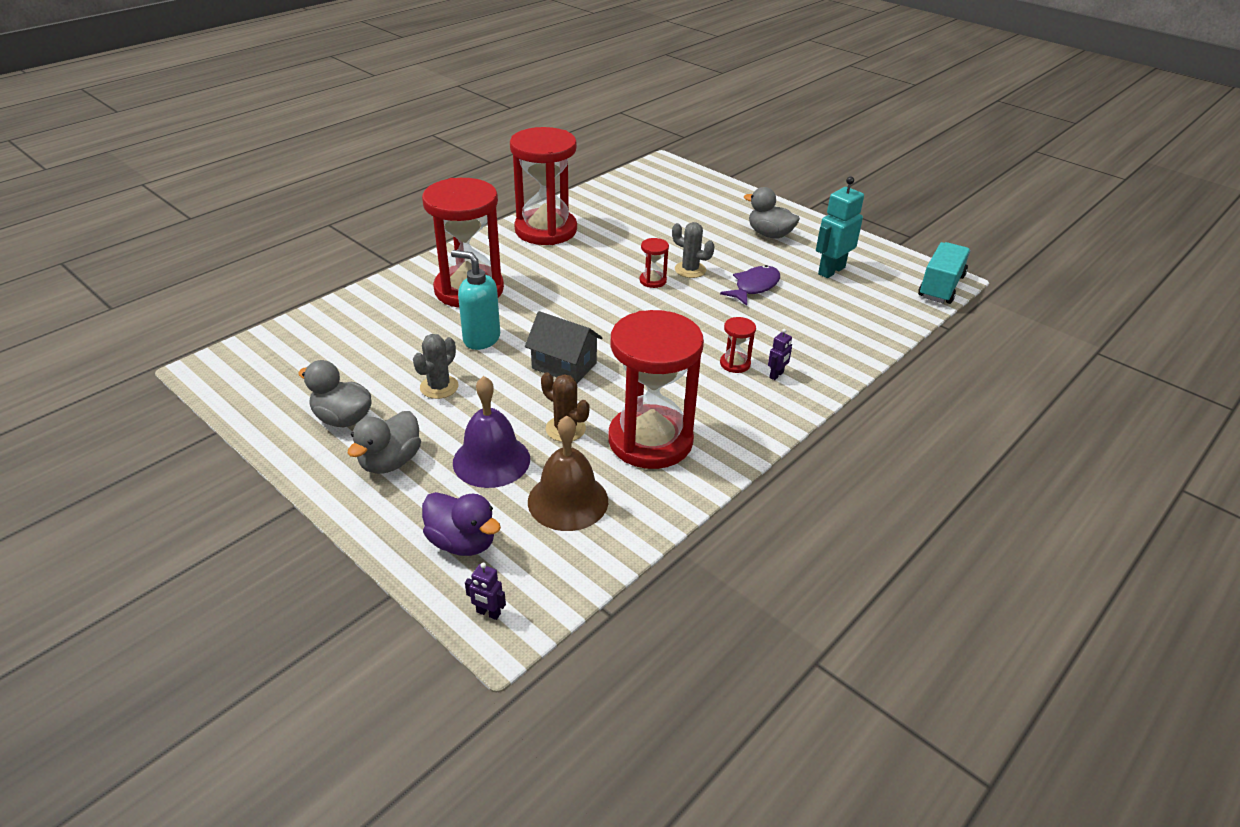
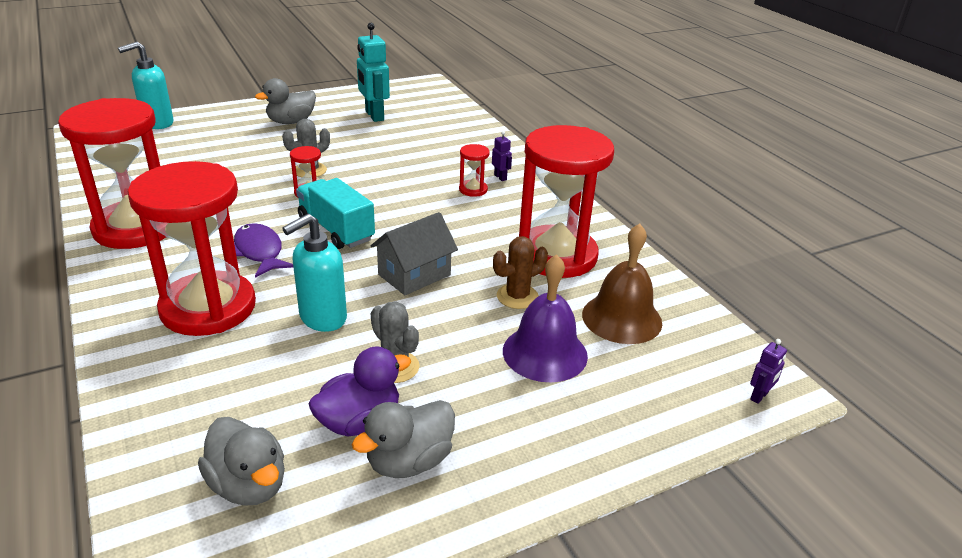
camera: 70 degrees left, 5 degrees down
(390, 462) = (515, 429): grey duck -> grey duck (249, 485)
(462, 542) = (662, 396): purple duck -> purple duck (359, 421)
(702, 182) = (157, 123): none -> turquoise soap dispenser
(754, 287) = (367, 151): purple fish -> purple fish (259, 252)
(941, 287) = (433, 88): turquoise truck -> turquoise truck (336, 229)

